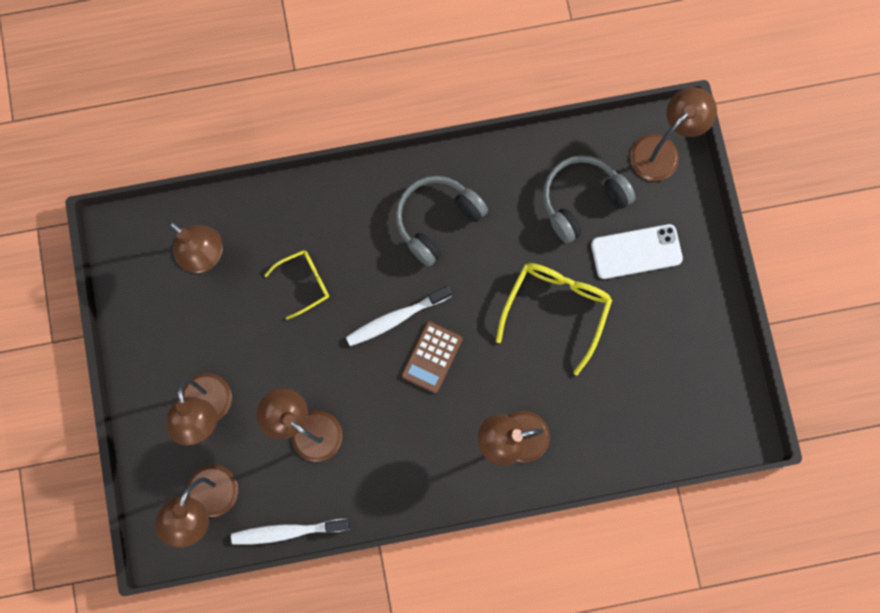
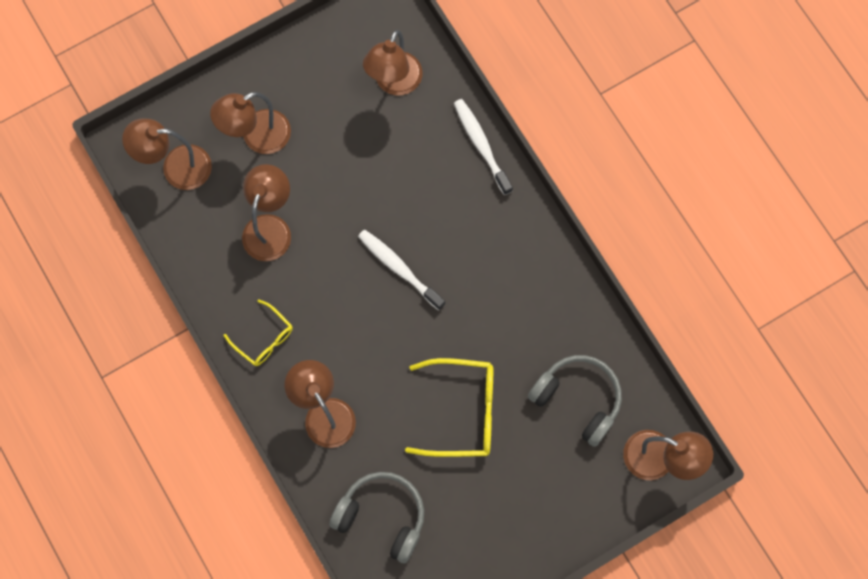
camera: 70 degrees right, 5 degrees down
(287, 531) = (173, 243): white toothbrush -> white toothbrush (481, 145)
(304, 283) = (402, 176): yellow glasses -> yellow glasses (264, 338)
(432, 357) = (374, 313): brown calculator -> none
(437, 220) = (505, 272): grey headphones -> grey headphones (382, 516)
(636, 251) = (547, 469): white phone -> none

